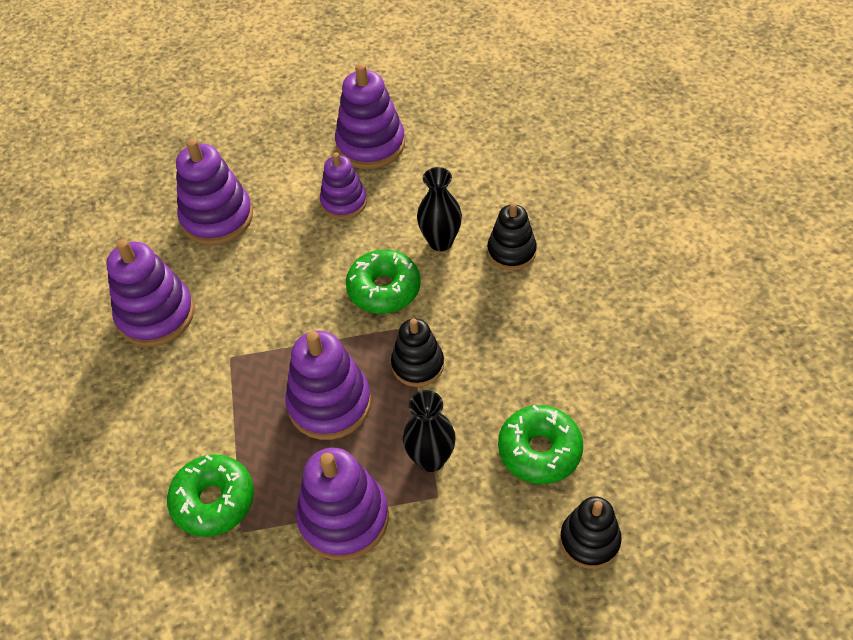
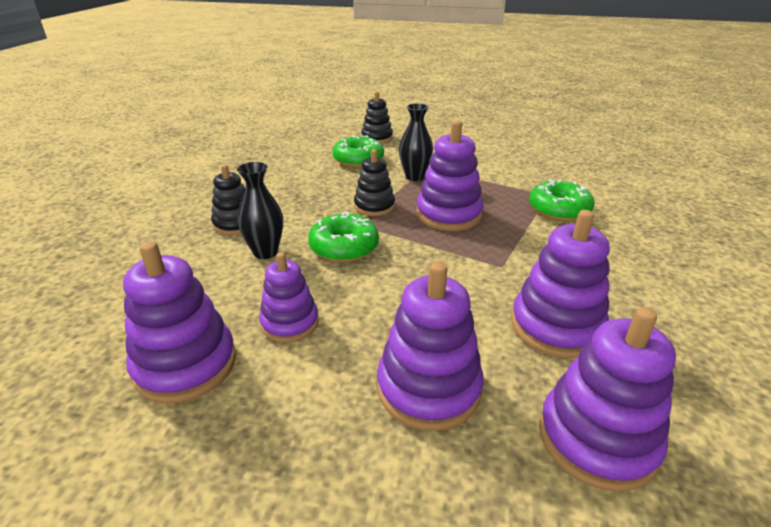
camera: 145 degrees left, 20 degrees down
(344, 518) = (483, 178): purple stacking toy -> purple stacking toy (597, 439)

